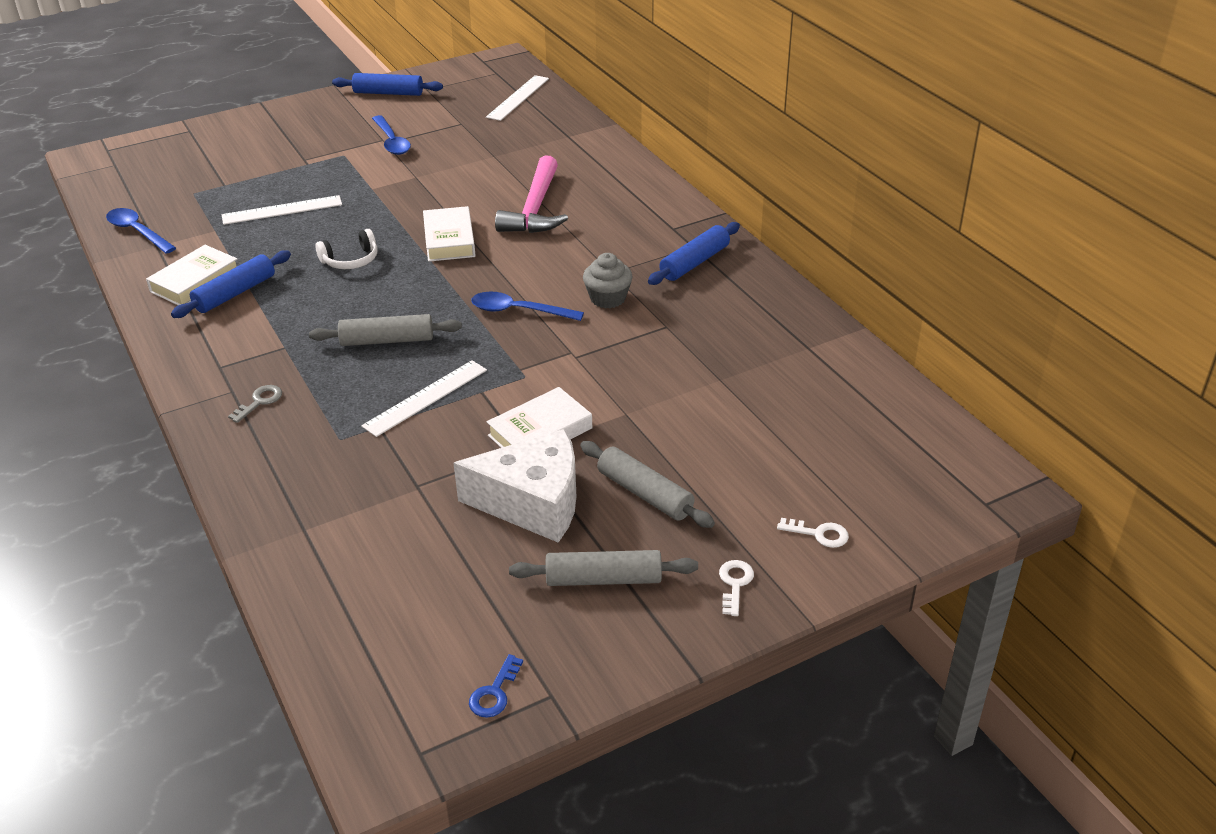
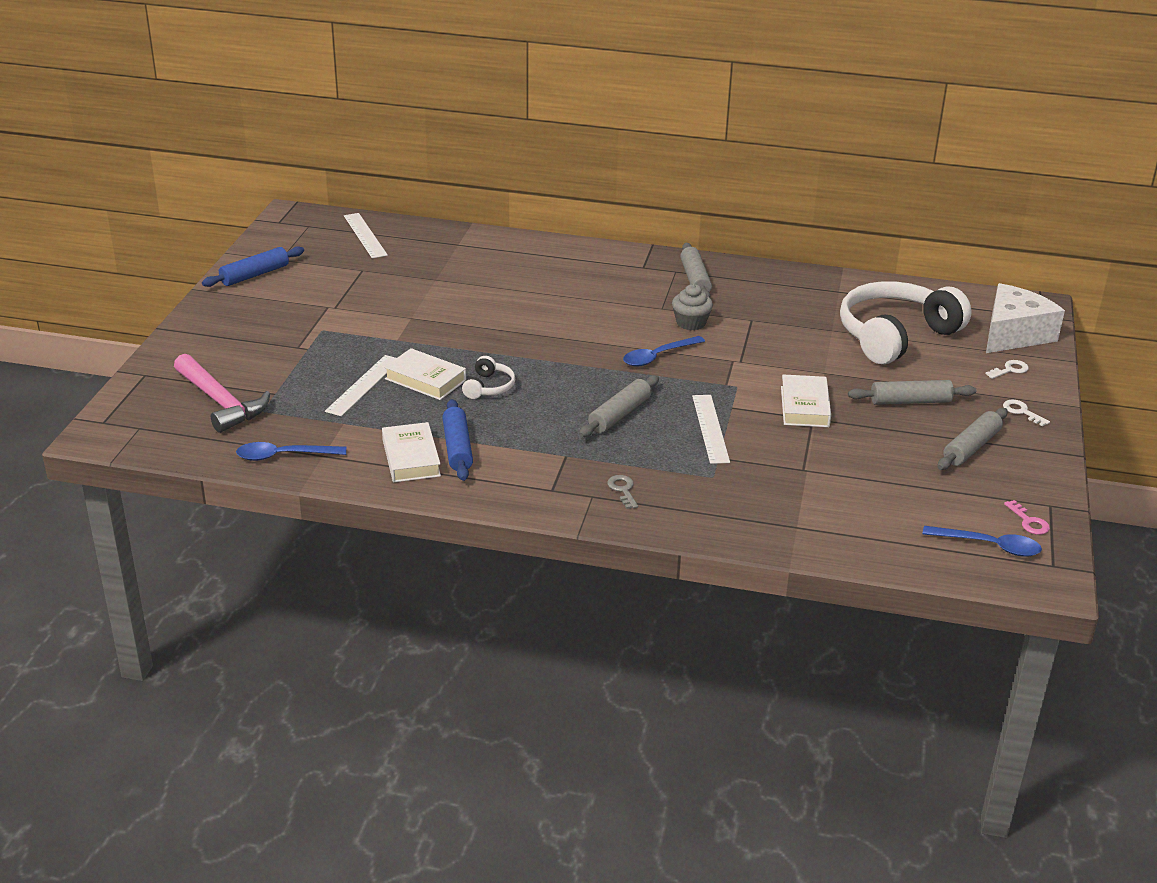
camera: 50 degrees left, 5 degrees down
(392, 142) = (339, 305): blue spoon -> blue spoon (989, 546)
(449, 240) = (525, 342): white book -> white book (425, 380)
(494, 693) = (1029, 522): blue key -> pink key
(533, 502) = (873, 438): white cheese -> white cheese (1014, 334)
(535, 209) = (537, 297): pink hammer -> pink hammer (220, 402)
(694, 262) = (695, 279): blue rolling pin -> grey rolling pin
(771, 423) = (895, 335): none -> white headphones

